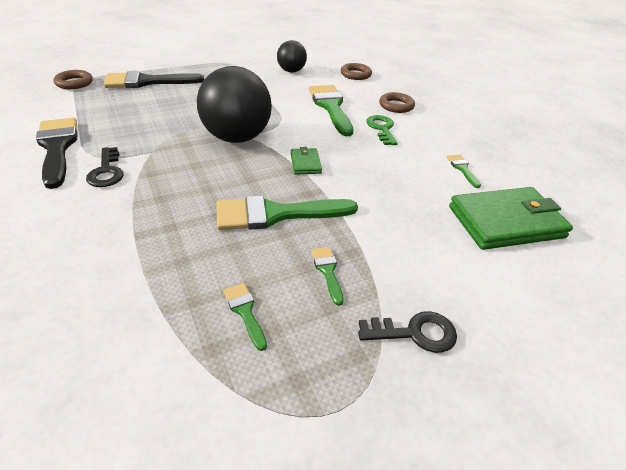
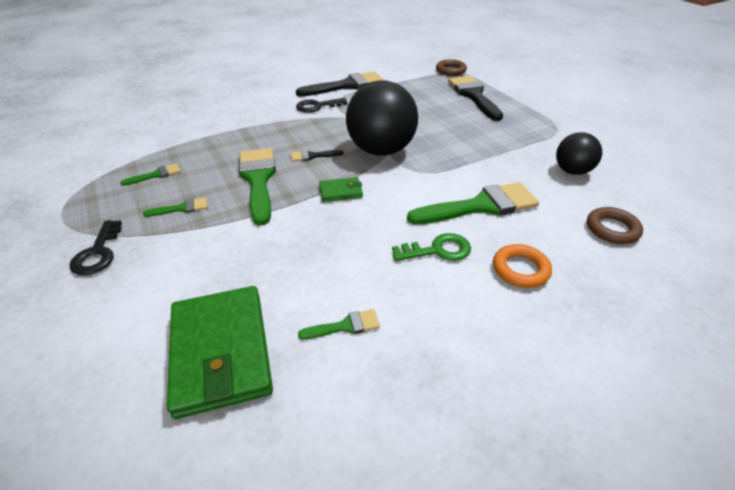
camera: 90 degrees right, 0 degrees up
(234, 177) = (312, 156): none -> black brush
(396, 106) = (520, 269): brown ring -> orange ring

